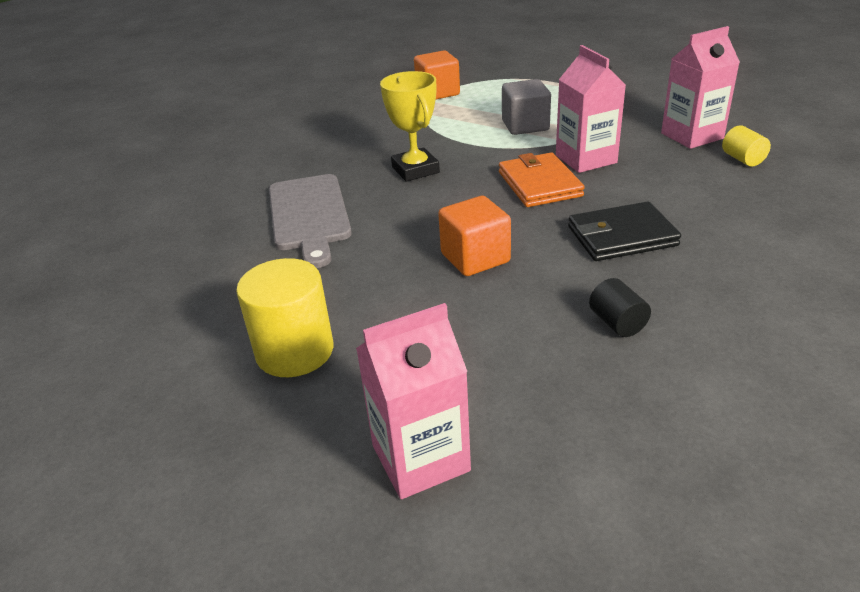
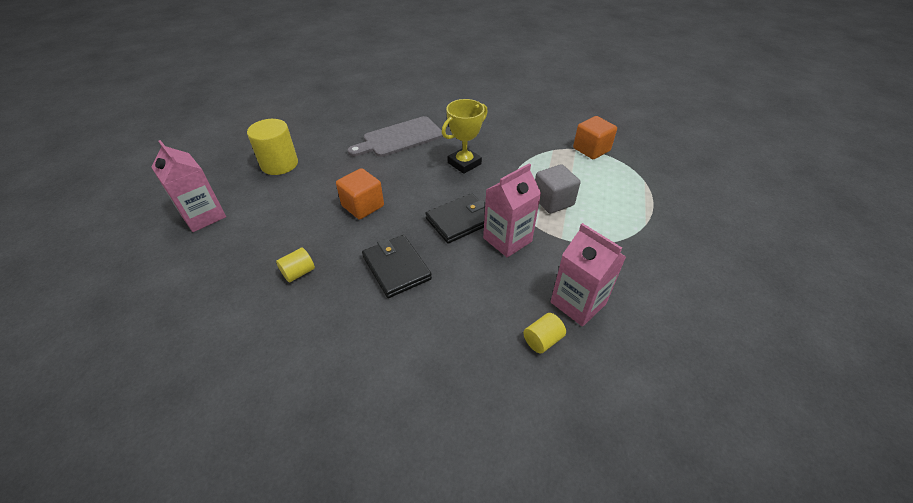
camera: 70 degrees right, 10 degrees up
(539, 184) = (460, 220): orange wallet -> black wallet
(617, 323) = (298, 272): black cylinder -> yellow cylinder

